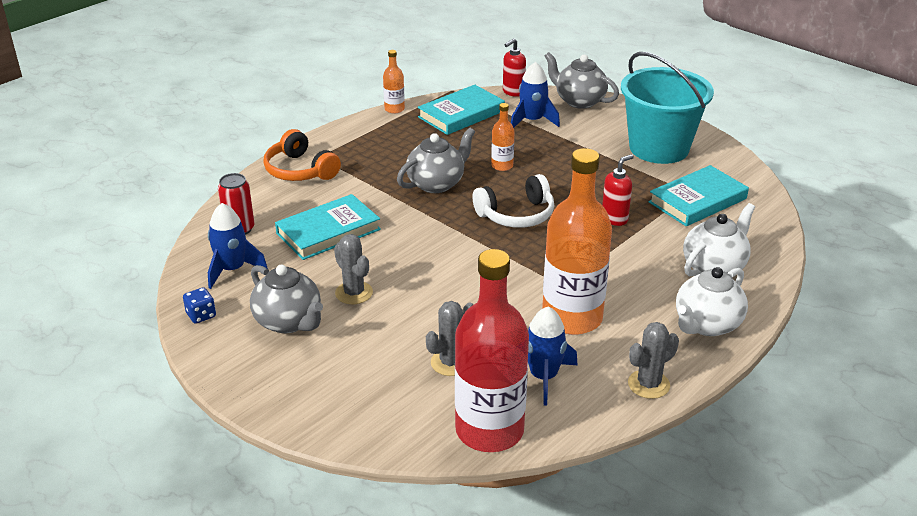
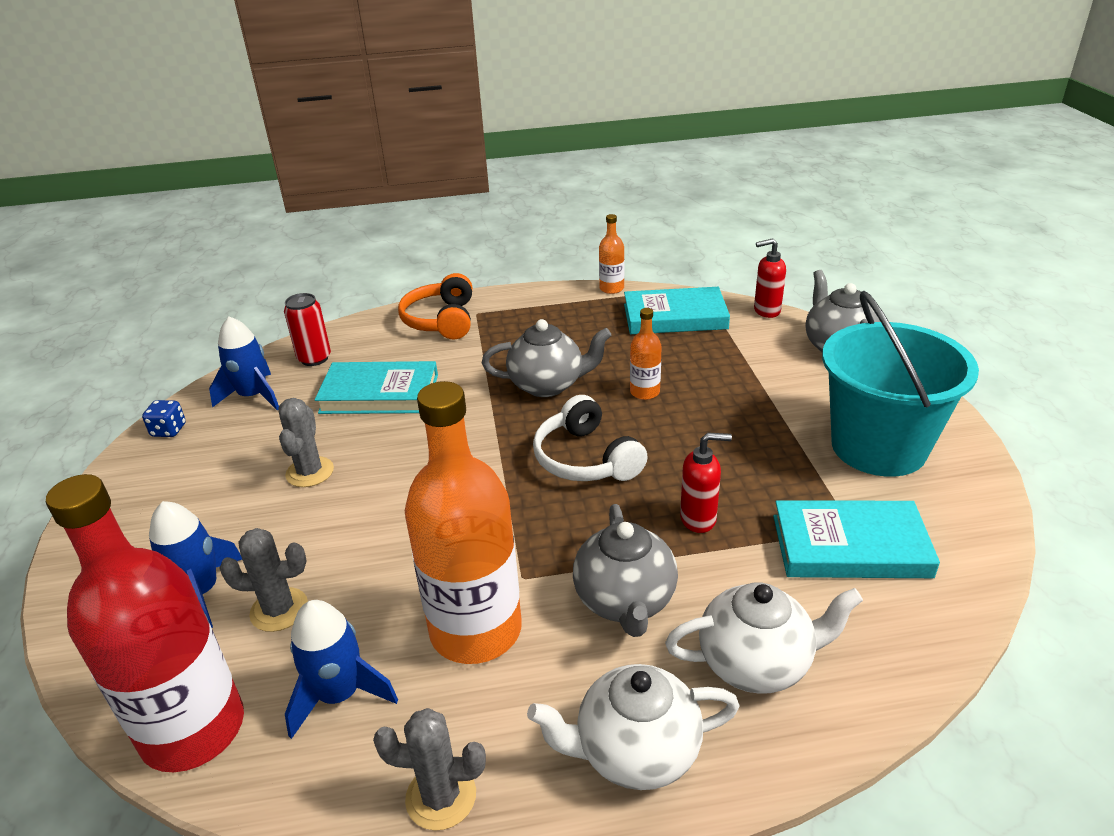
camera: 40 degrees right, 0 degrees up
(289, 322) = (217, 474): grey teapot -> grey teapot (625, 601)
(516, 215) = (585, 459): white headphones -> white headphones turned 45 degrees clockwise
(532, 121) = (748, 352): blue rocket -> blue rocket (200, 592)

